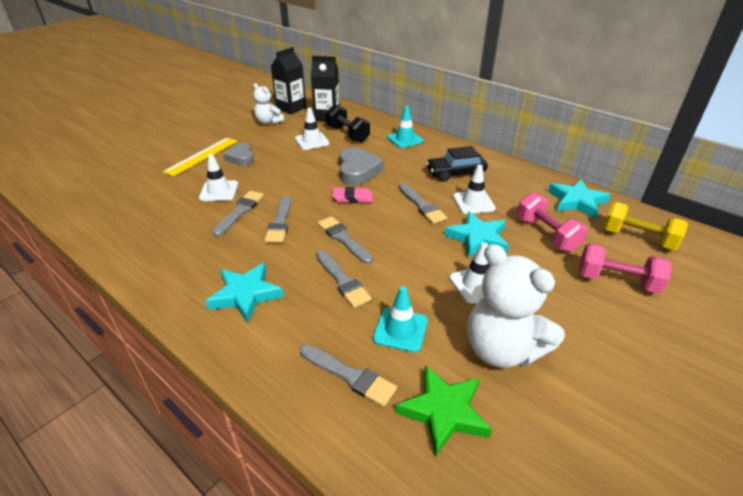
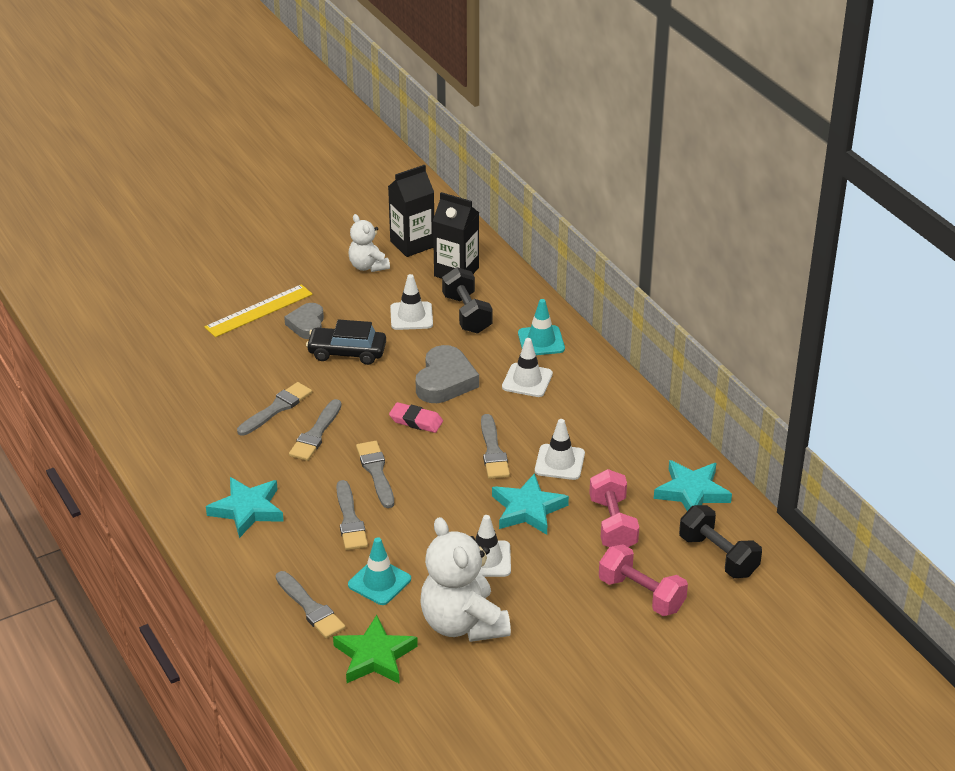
camera: 20 degrees right, 0 degrees up
(219, 191) = (262, 373): white traffic cone -> white traffic cone (527, 380)
(455, 173) = (570, 414): black car -> black car (347, 352)
(638, 238) = (718, 556): yellow dumbbell -> black dumbbell

